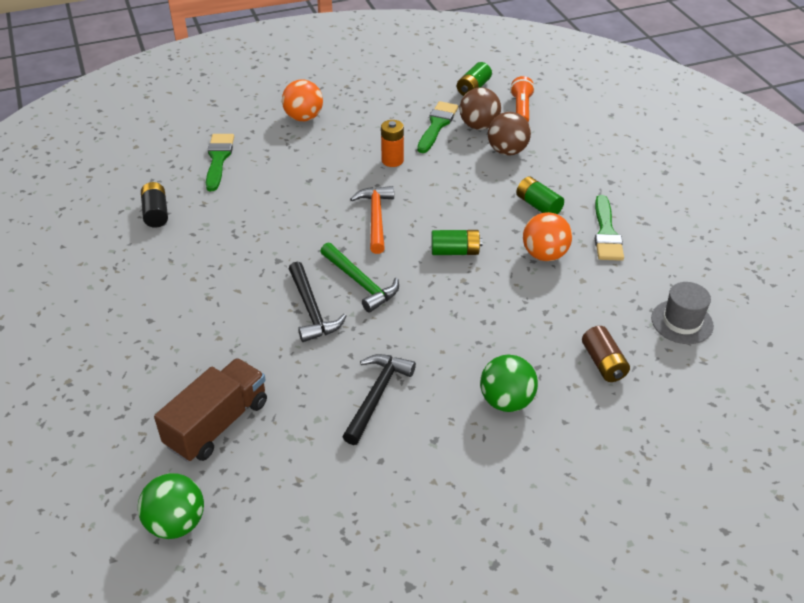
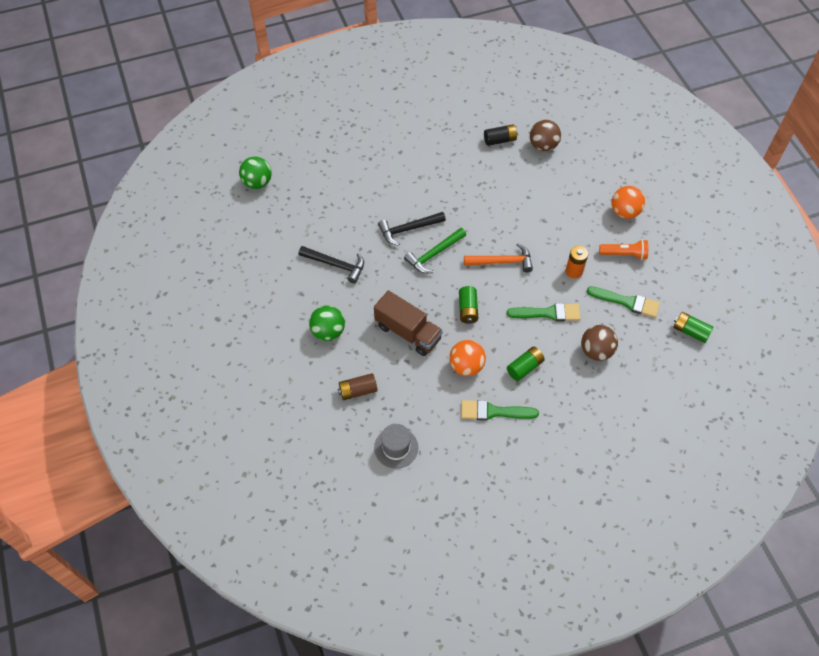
camera: 90 degrees right, 15 degrees up
(217, 424) = (319, 192): brown truck -> brown truck (408, 332)
(218, 159) = (563, 166): green brush -> green brush (548, 313)
(479, 126) = (630, 332): brown ball -> brown ball (543, 146)
(521, 109) = (662, 367): orange flashlight -> orange flashlight (624, 254)

